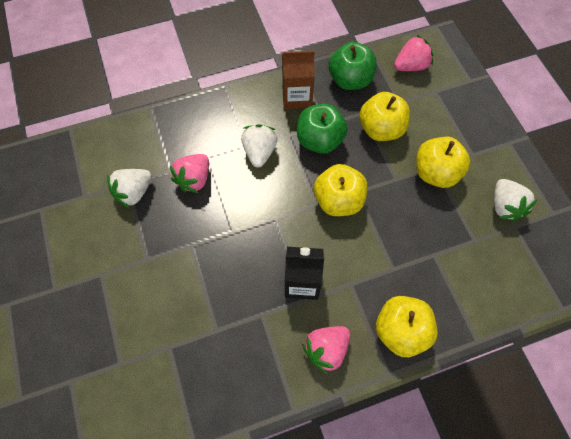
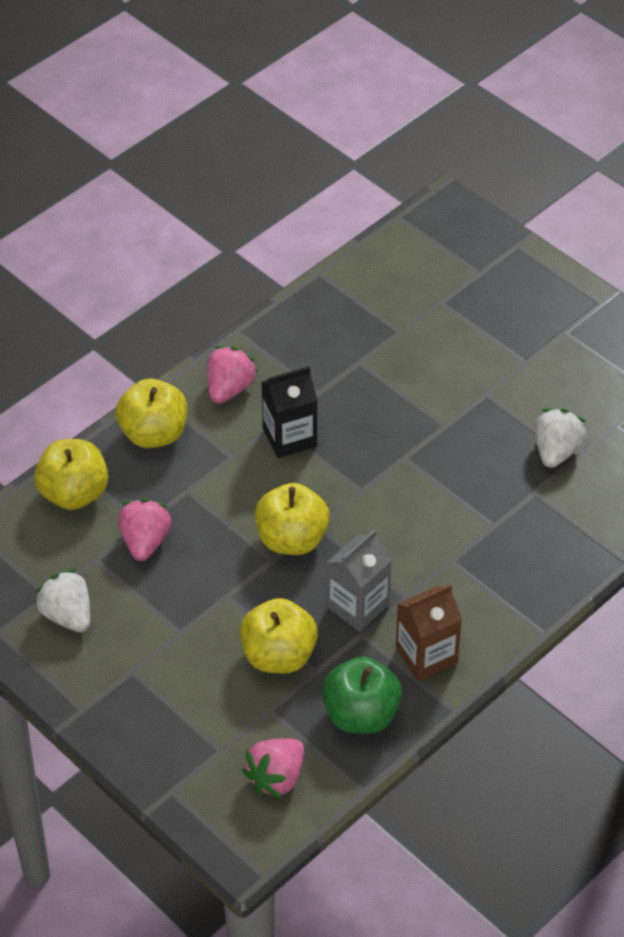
camera: 155 degrees right, 15 degrees down
(194, 179) = (493, 494): pink strawberry -> pink strawberry (145, 541)
(259, 152) = (431, 559): white strawberry -> none
(319, 140) = (358, 606): green apple -> grey carton
(435, 173) = (176, 623): yellow apple -> yellow apple (74, 493)

